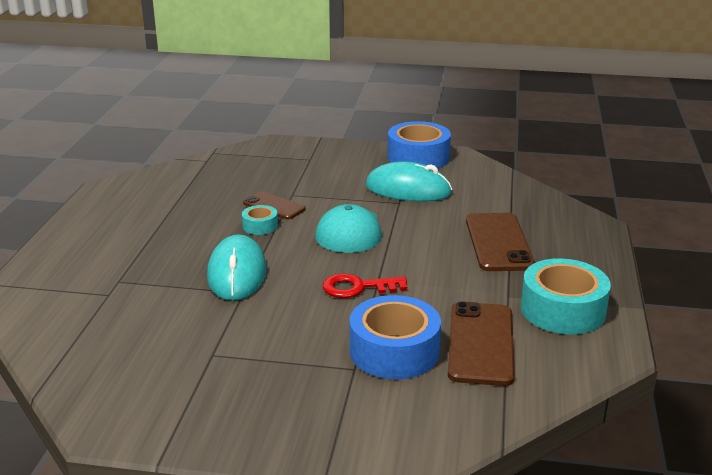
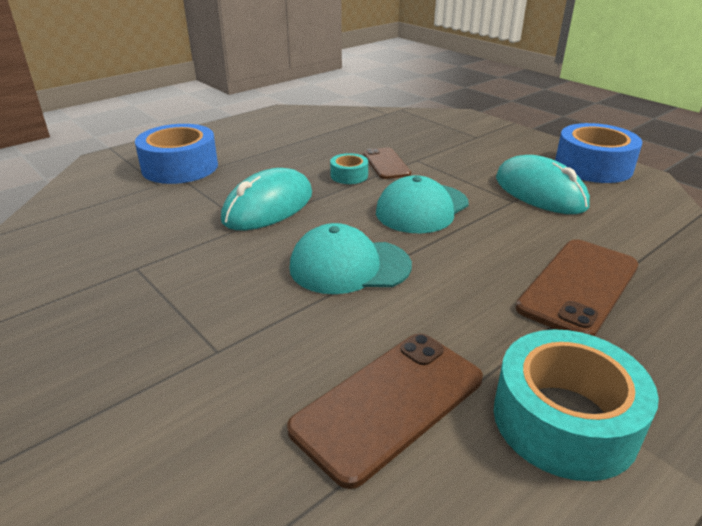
camera: 40 degrees right, 5 degrees up
(358, 287) = (349, 266): red key -> turquoise cap
(394, 351) = (282, 355): blue tape -> blue tape (180, 167)

